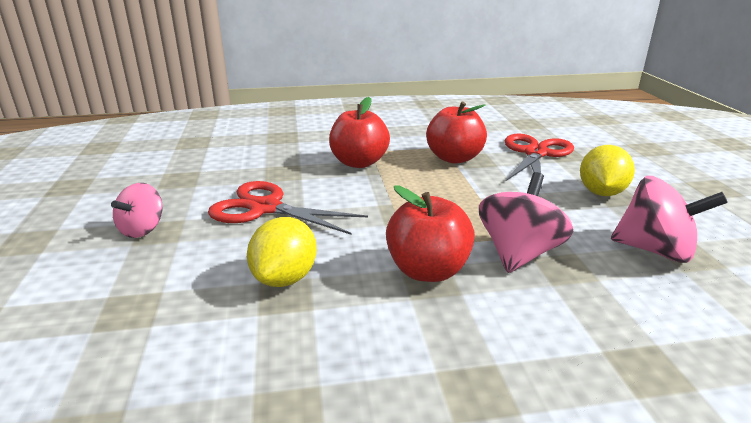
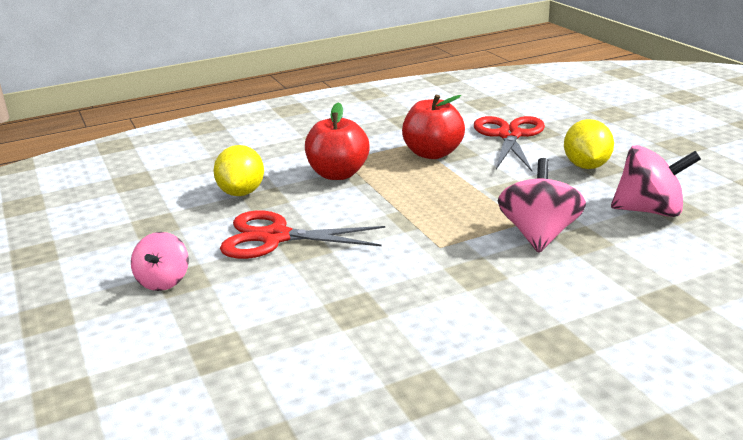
camera: 15 degrees left, 0 degrees up
(285, 278) = (345, 296): yellow lemon -> yellow lemon (242, 192)
(427, 270) = (468, 264): red apple -> none

